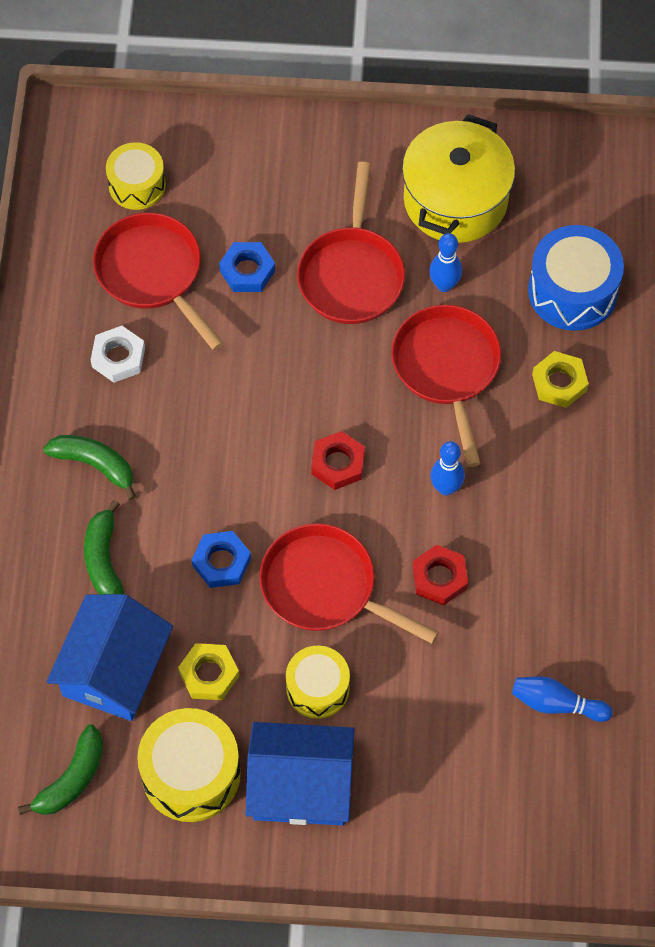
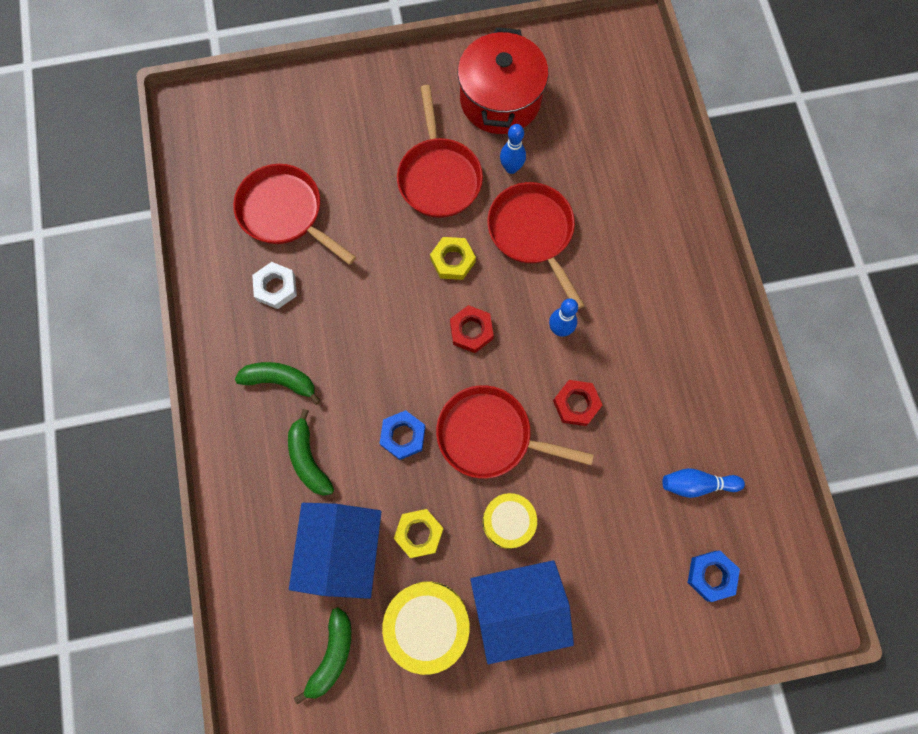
camera: 15 degrees left, 10 degrees up
(137, 185) = (254, 145): yellow drum -> none
(247, 271) = (358, 193): blue nut -> blue nut (711, 575)
(455, 200) = (500, 100): yellow pot -> red pot
(559, 383) = (620, 223): yellow nut -> yellow nut (452, 260)
(572, 291) = (608, 149): blue drum -> none

